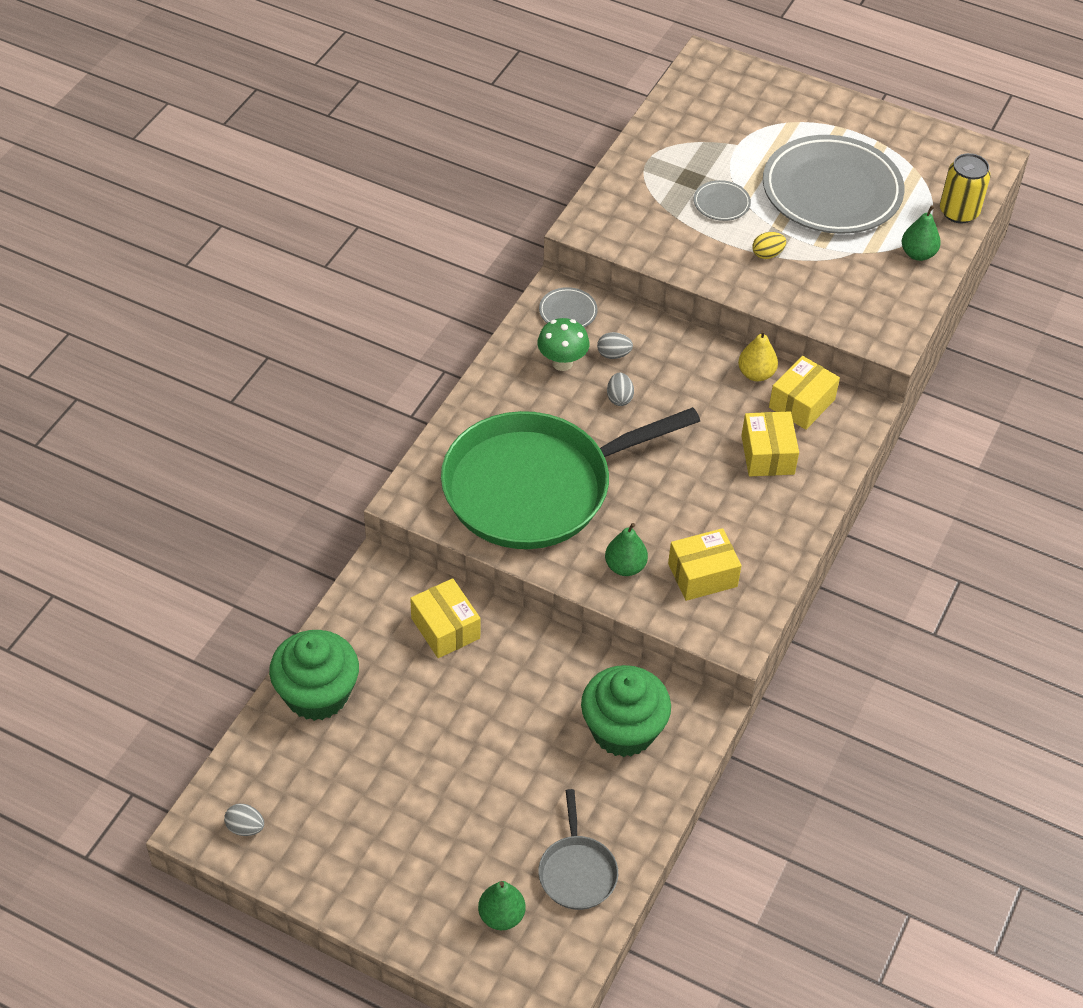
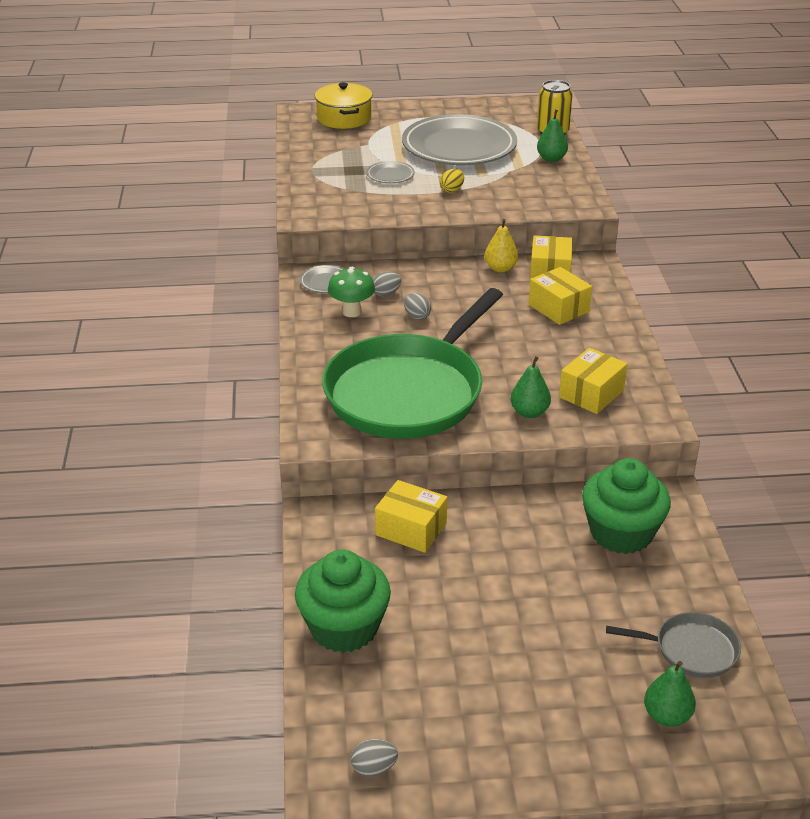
camera: 30 degrees left, 15 degrees down
(577, 872) = (691, 649): grey pan -> grey pan turned 45 degrees counterclockwise
(745, 91) = (344, 118): none -> yellow pot

